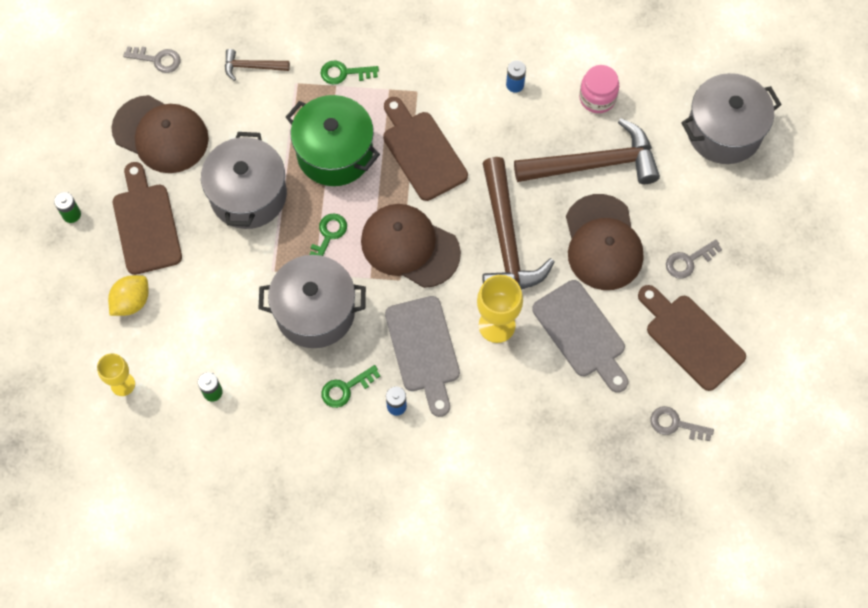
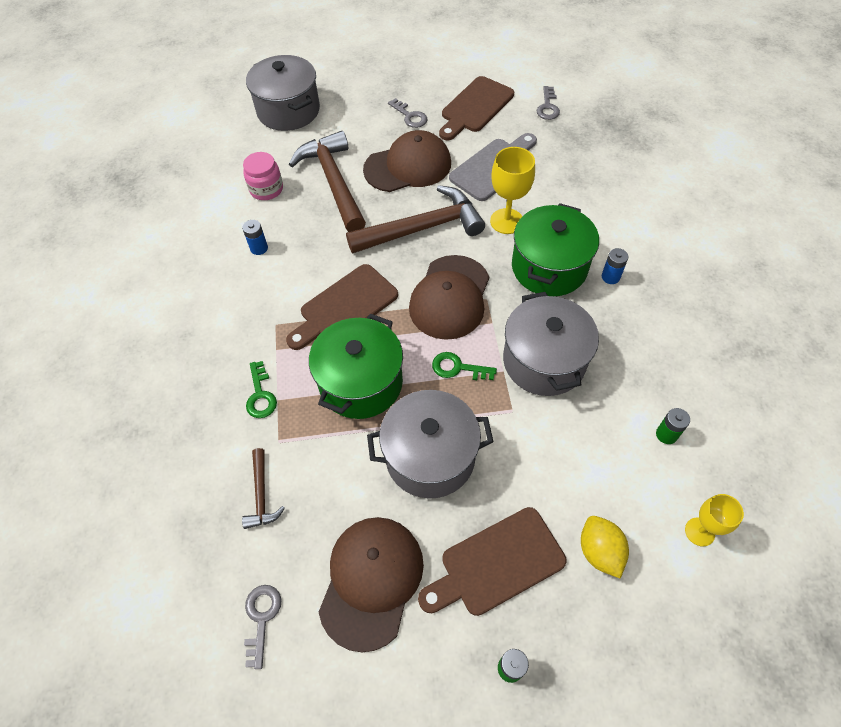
camera: 100 degrees left, 10 degrees down
(131, 302) = (599, 551): yellow lemon -> yellow lemon turned 45 degrees clockwise
(345, 388) = (611, 319): green key -> none
(424, 349) = (549, 267): grey cutting board -> green pot

